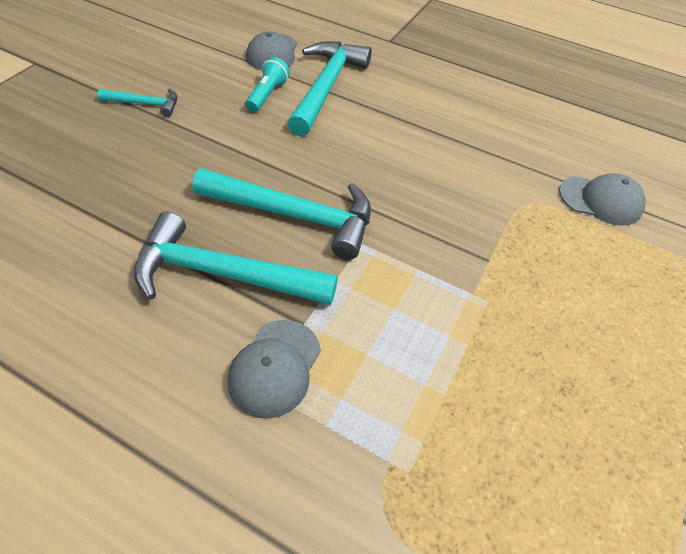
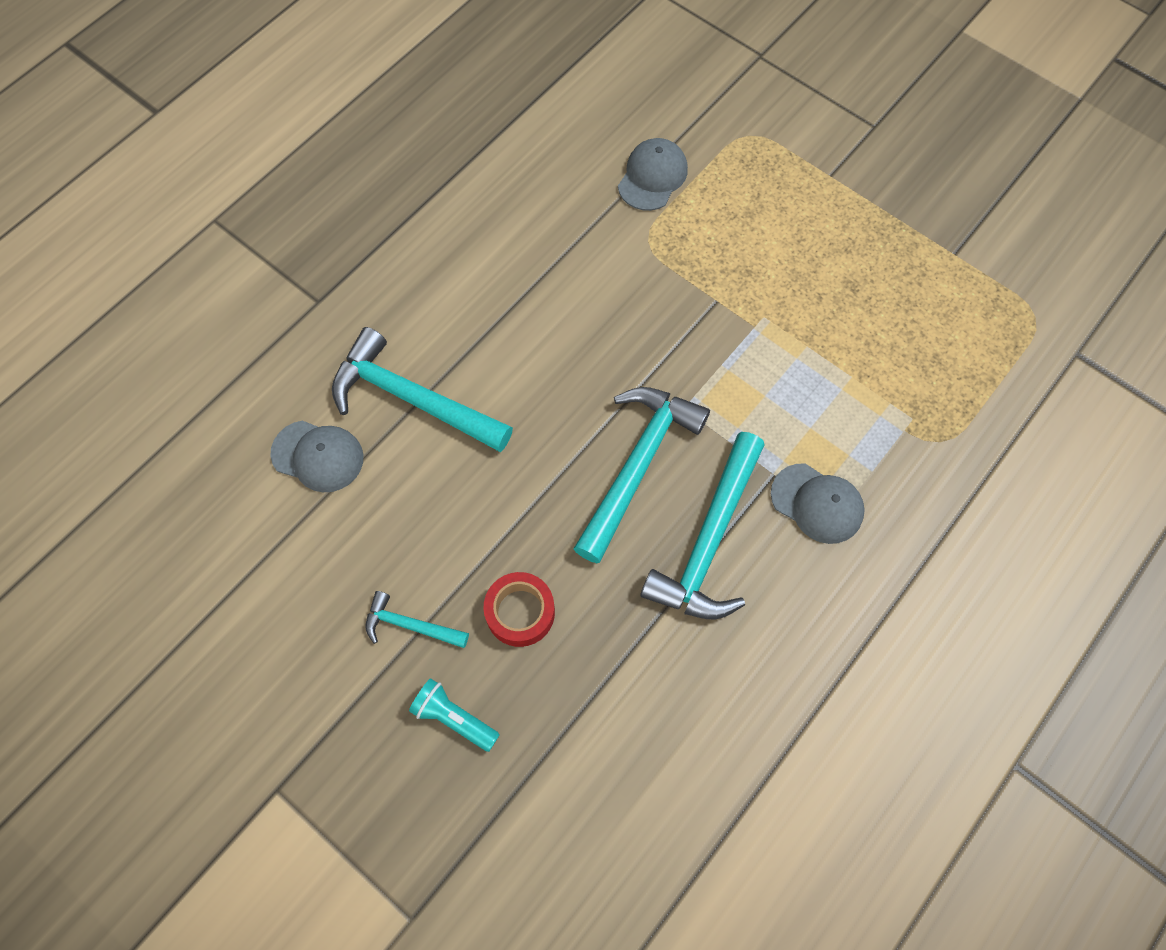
camera: 75 degrees left, 15 degrees up
(145, 104) = (410, 625): turquoise hammer -> turquoise hammer turned 90 degrees counterclockwise
(153, 157) = (520, 612): none -> red tape
(267, 95) = (417, 472): turquoise flashlight -> turquoise flashlight (454, 718)

